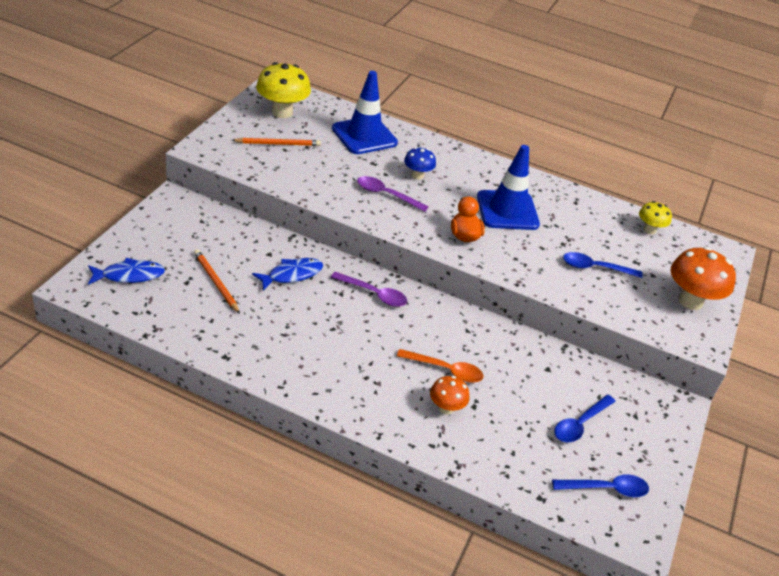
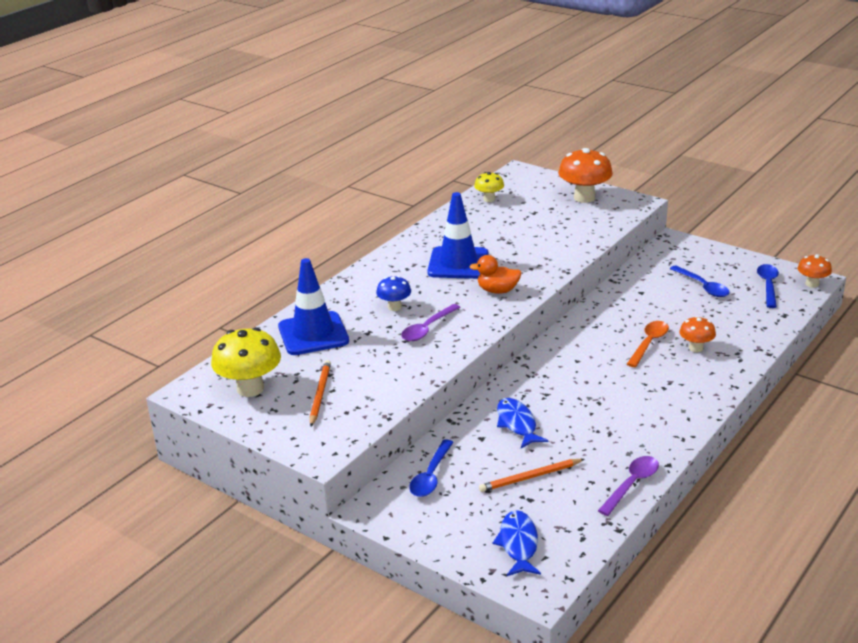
camera: 70 degrees left, 10 degrees down
(374, 294) = (547, 374): purple spoon -> purple spoon (631, 484)
(595, 268) = (543, 232): blue spoon -> blue spoon (431, 476)
(627, 537) = (812, 284): none -> orange mushroom

